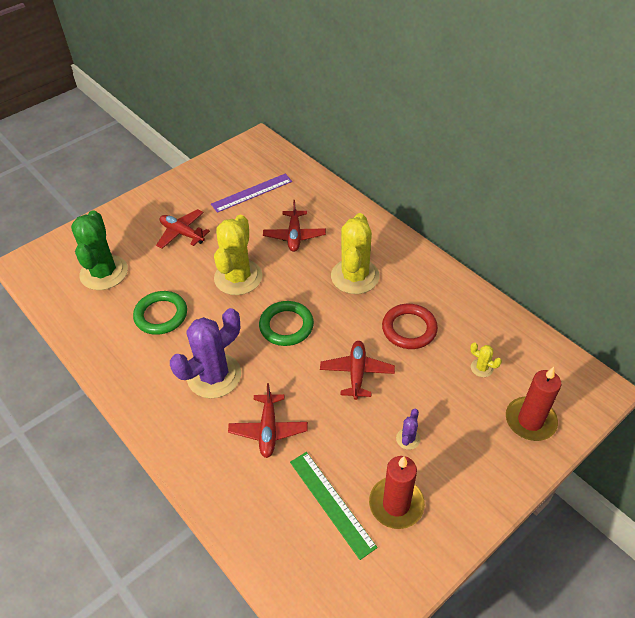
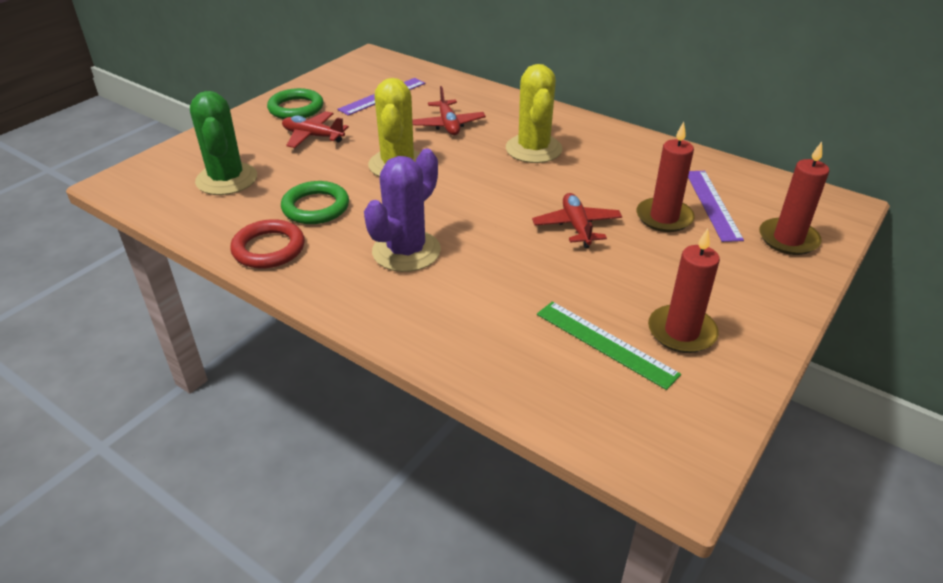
camera: 15 degrees left, 10 degrees down
(268, 430) = (496, 289): red plane -> none
(286, 326) = (474, 198): green ring -> green ring (296, 108)
(408, 439) = (664, 273): purple cactus -> none
(409, 329) = (616, 183): red ring -> red ring (269, 248)
(433, 376) = (664, 217): none -> red candle
(481, 368) = (712, 204): yellow cactus -> purple ruler

